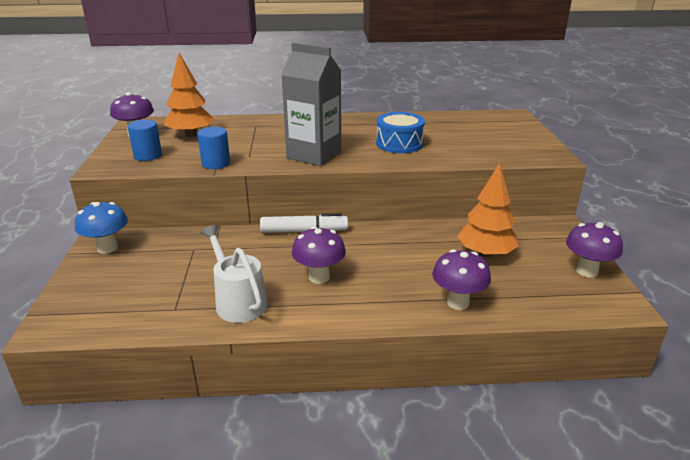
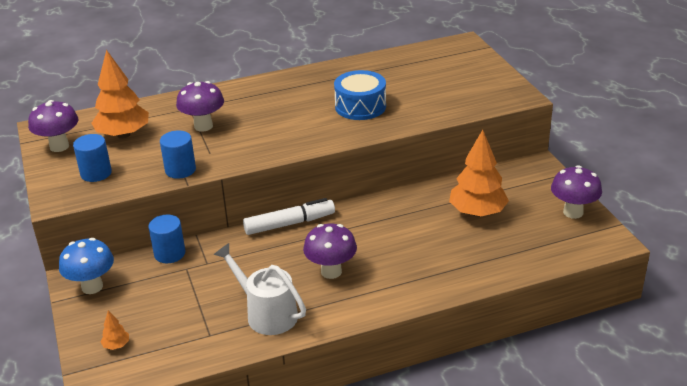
camera: 15 degrees left, 5 degrees up
(89, 300) = (116, 345): none -> orange tree
(188, 235) = (169, 253): none -> blue cylinder
(314, 155) = (278, 139): grey carton -> none
(458, 302) = (469, 269): purple mushroom -> purple mushroom (203, 126)

